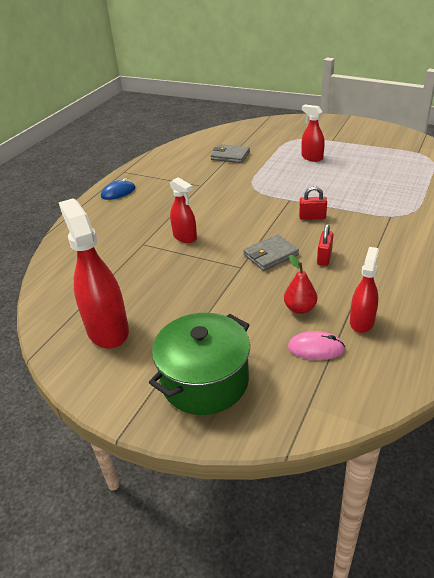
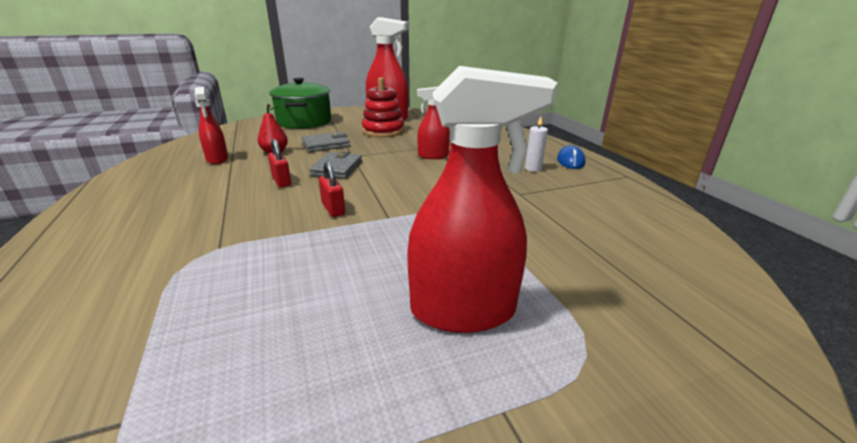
camera: 130 degrees right, 10 degrees down
(153, 197) = (533, 168): none -> white candle
(158, 299) = (383, 131): none -> red stacking toy
(230, 156) = (588, 246): grey wallet -> grey wallet (326, 145)
(312, 157) = (463, 311): red spray bottle -> red spray bottle, size x1.75
(312, 217) = (333, 209): red padlock -> red padlock turned 75 degrees counterclockwise
(315, 348) = (246, 143): pink mouse -> none

